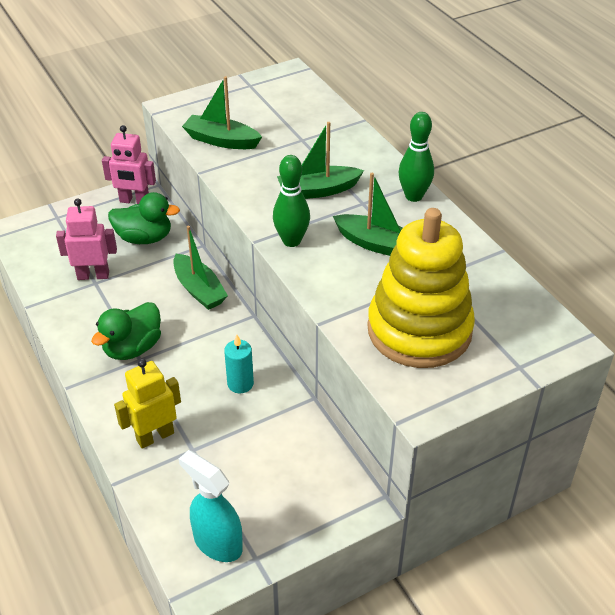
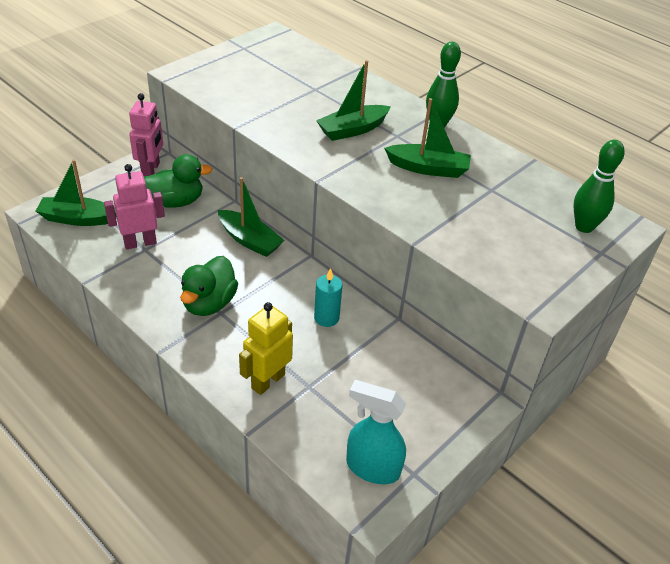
camera: 20 degrees left, 0 degrees up
(134, 201) = (151, 170): pink robot -> pink robot turned 75 degrees counterclockwise
(221, 140) = (241, 97): green boat -> green boat (78, 219)
(291, 241) = (351, 176): green bowling pin -> green bowling pin (584, 227)
(419, 330) = (503, 235): yellow stacking toy -> none

